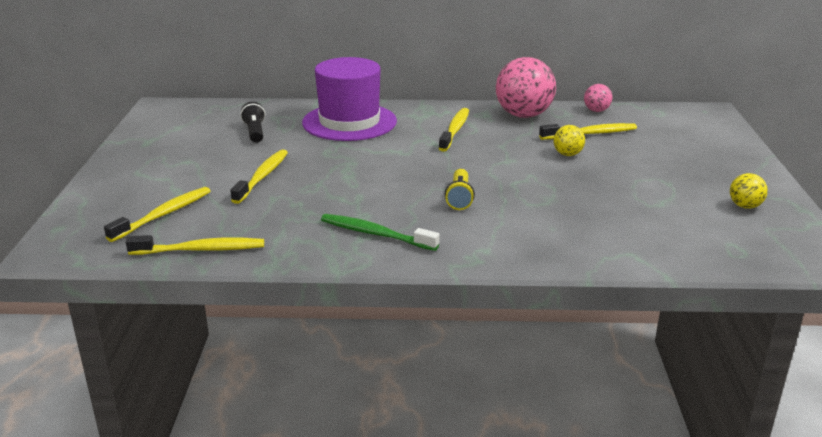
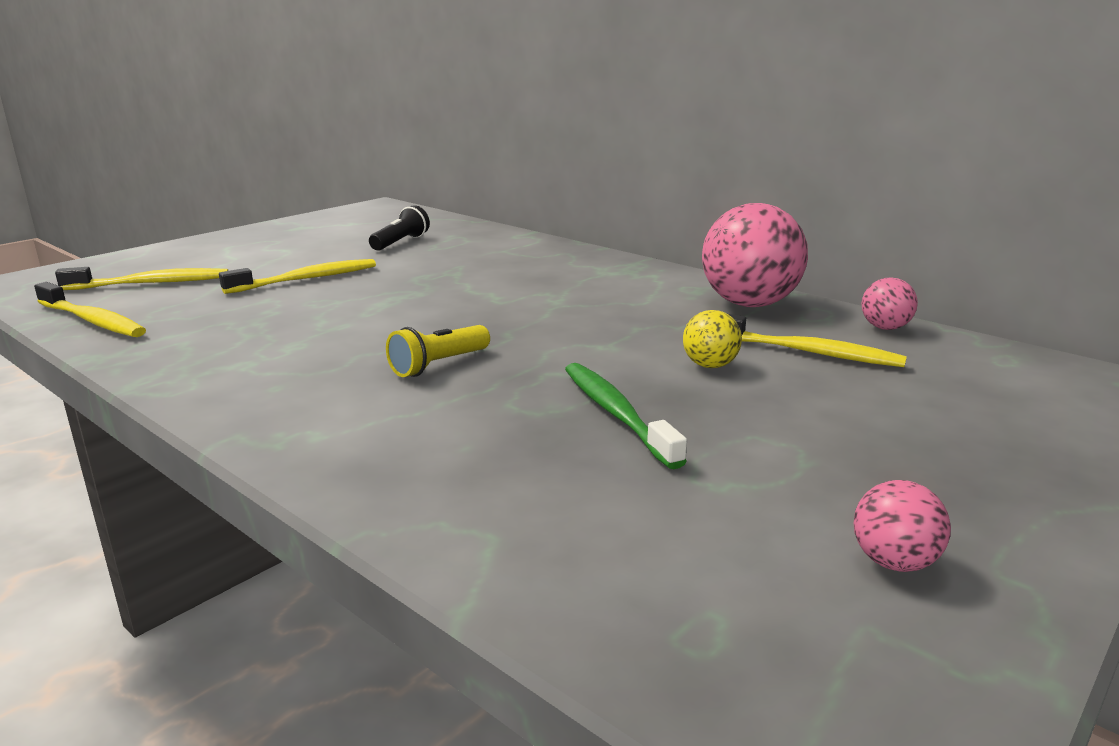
camera: 40 degrees right, 5 degrees down
(349, 122) = (512, 257): purple hat -> none
(375, 234) = (256, 367): green toothbrush -> green toothbrush (616, 414)
(455, 130) = (614, 295): yellow toothbrush -> none
(745, 206) = (893, 562): yellow ball -> pink ball

